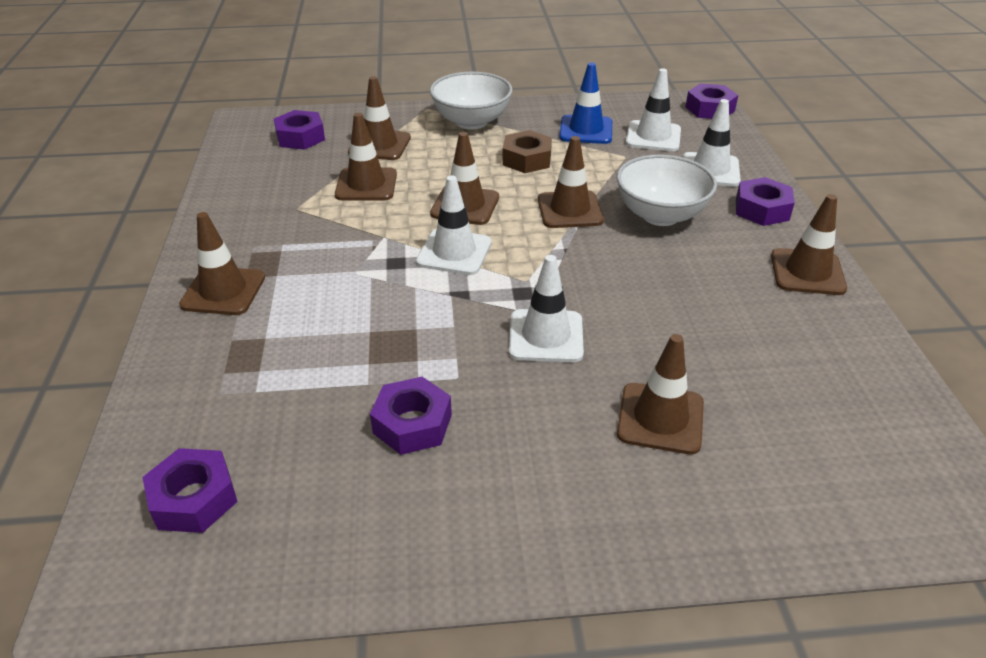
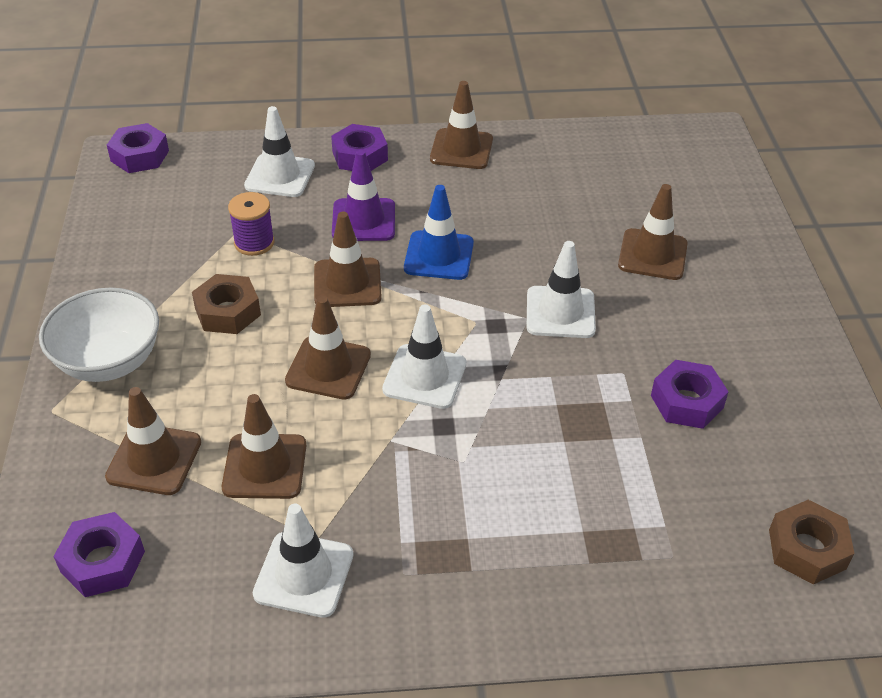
camera: 90 degrees left, 5 degrees up
(194, 499) = (807, 549): purple nut -> brown nut
(223, 291) = (501, 588): brown traffic cone -> none
(586, 130) = (165, 257): blue traffic cone -> blue traffic cone (439, 256)
(613, 164) = (254, 243): none -> purple spool
(653, 136) = (196, 206): white traffic cone -> white traffic cone (304, 574)
(660, 215) = (363, 220): white bowl -> purple traffic cone

